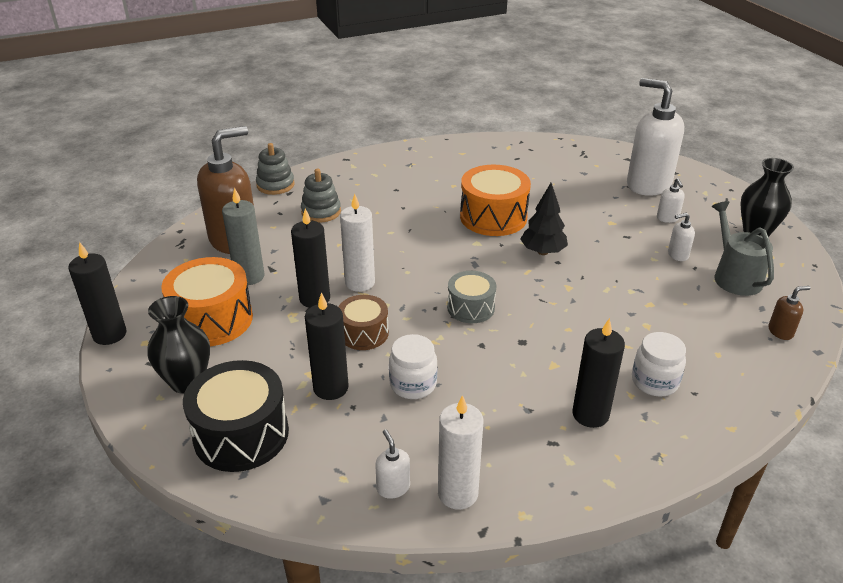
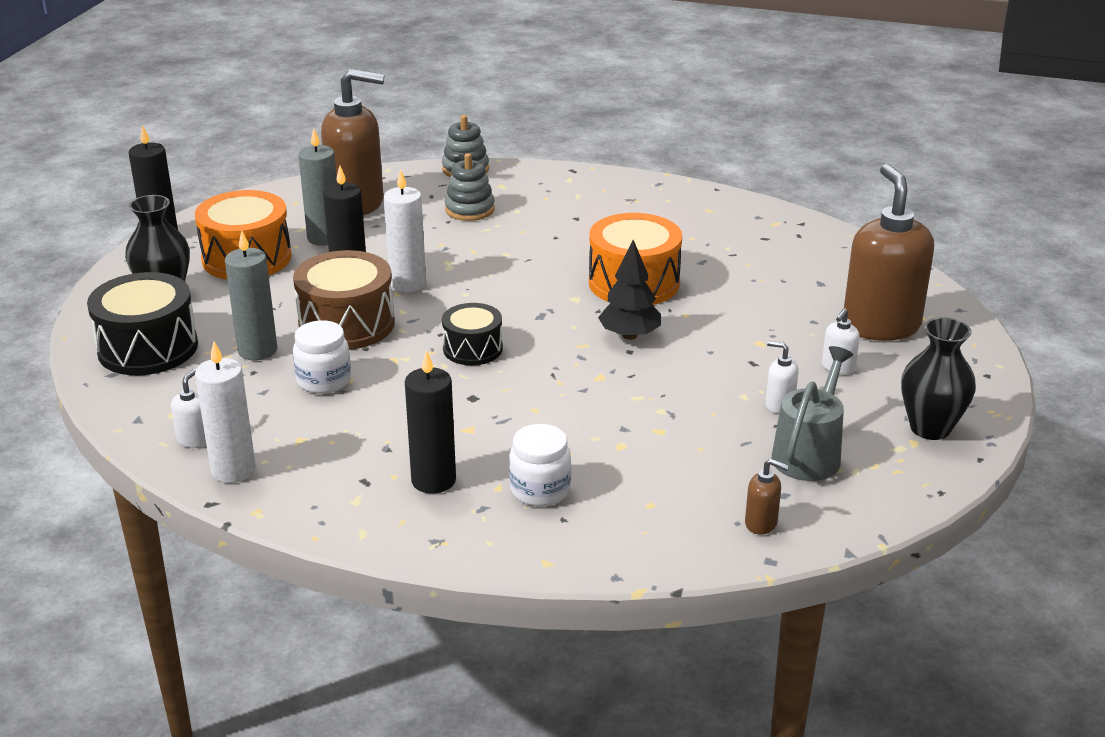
camera: 40 degrees right, 5 degrees down
(331, 388) = (257, 350): black candle -> grey candle
(363, 333) = (346, 324): brown drum -> brown drum, size x1.65
(471, 308) = (473, 349): grey drum -> black drum
(648, 184) = (880, 325): white soap dispenser -> brown soap dispenser

